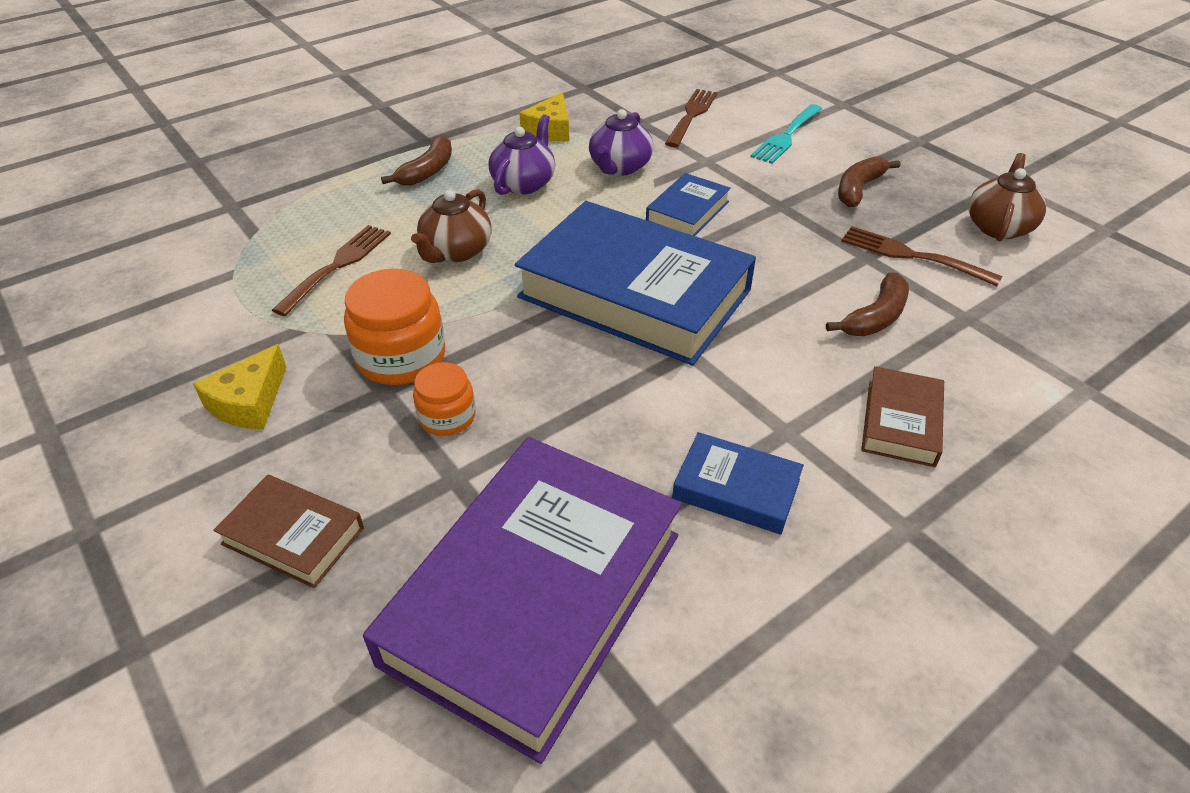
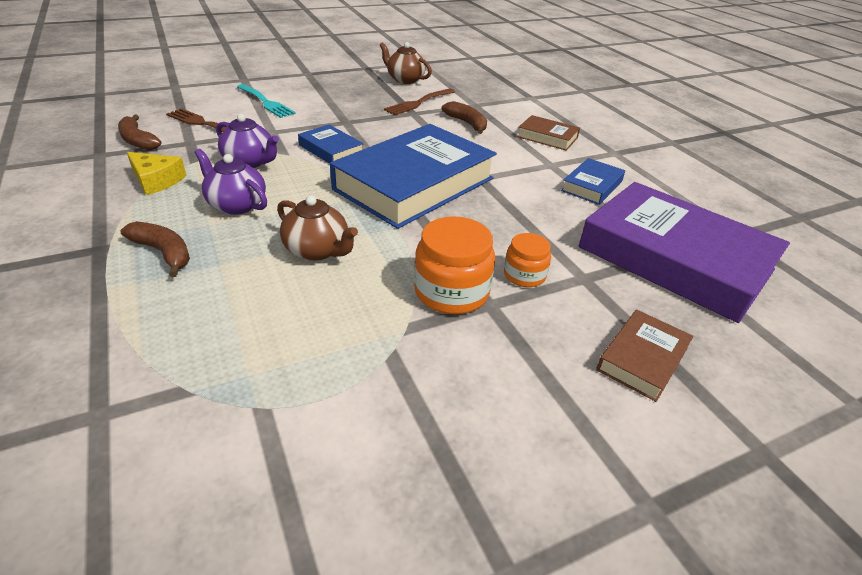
camera: 80 degrees left, 5 degrees down
(249, 402) = (488, 388): yellow cheese -> none
(337, 266) = (297, 322): brown fork -> none
(858, 189) = (345, 99): brown banana -> brown banana (138, 141)

